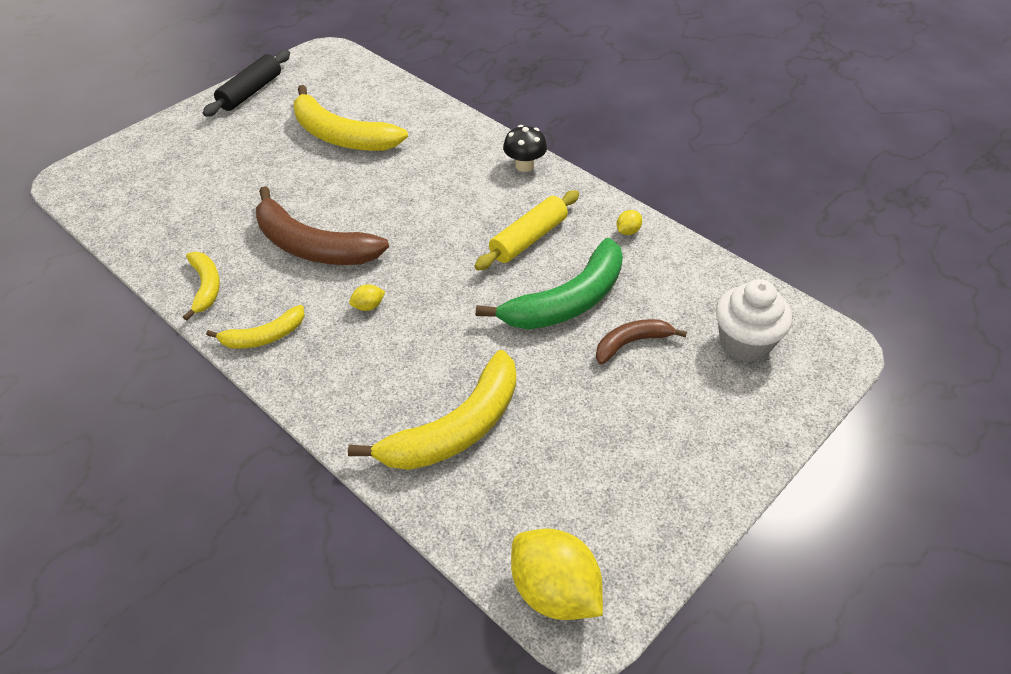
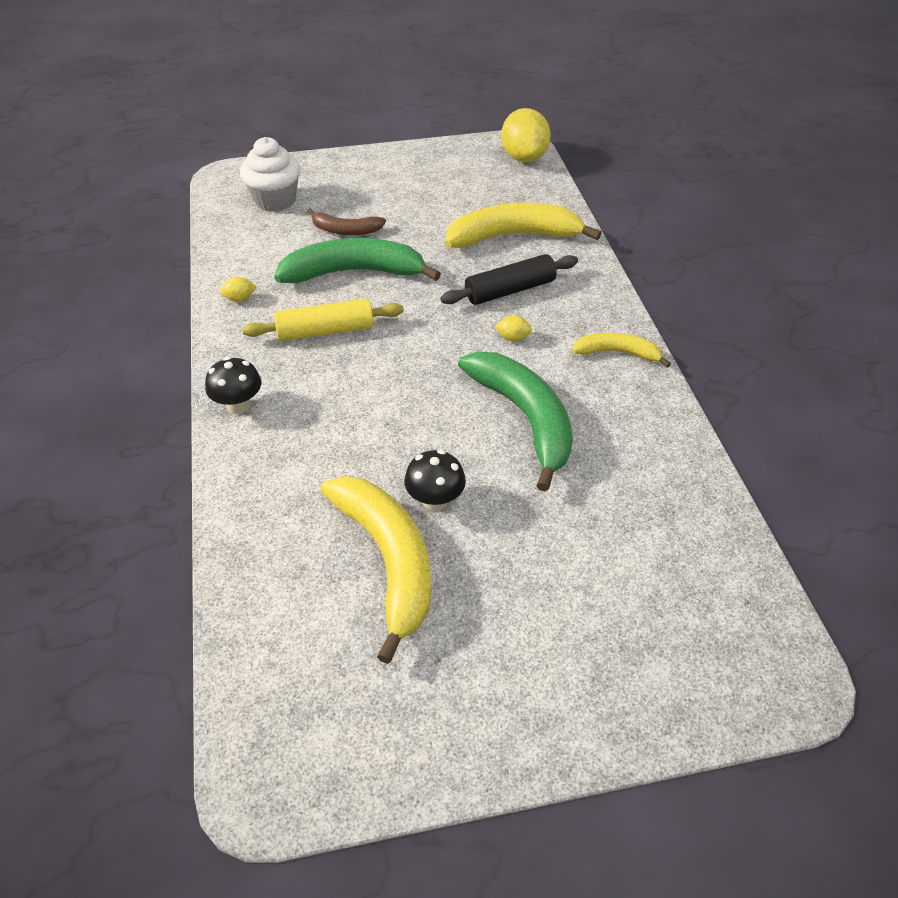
camera: 145 degrees left, 0 degrees up
(206, 287) = (653, 423): yellow banana -> none
(250, 92) = (452, 745): black rolling pin -> black rolling pin (510, 290)
(311, 246) = (525, 418): brown banana -> green banana
(338, 173) = (435, 500): none -> black mushroom

